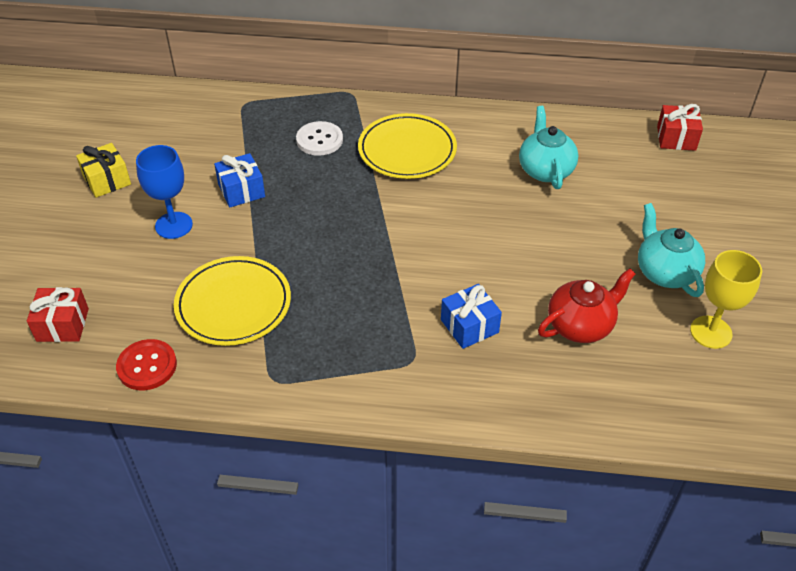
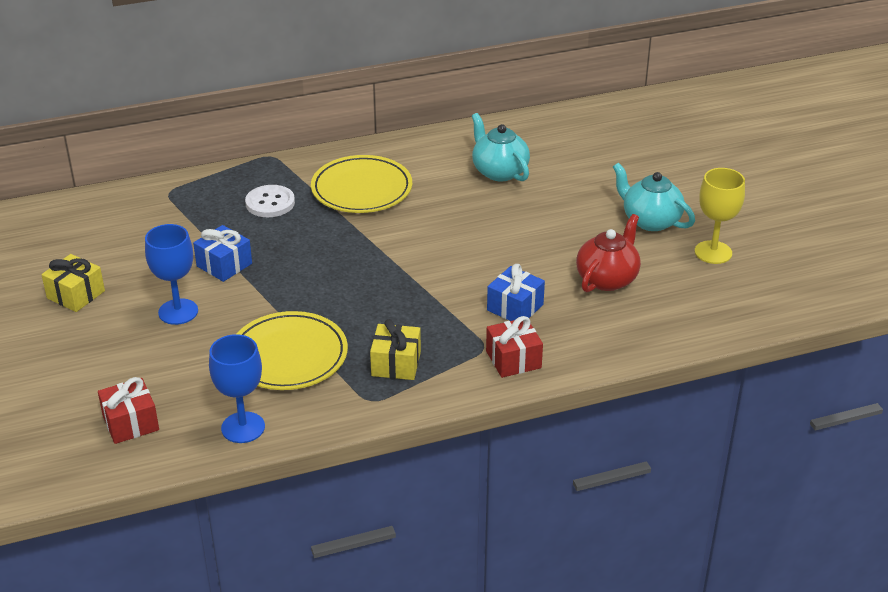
camera: 25 degrees left, 10 degrees down
(147, 366) = (243, 427): red button -> blue goblet
(320, 348) = (396, 364): none -> yellow gift
(676, 138) = (595, 117): red gift -> red gift (513, 359)

